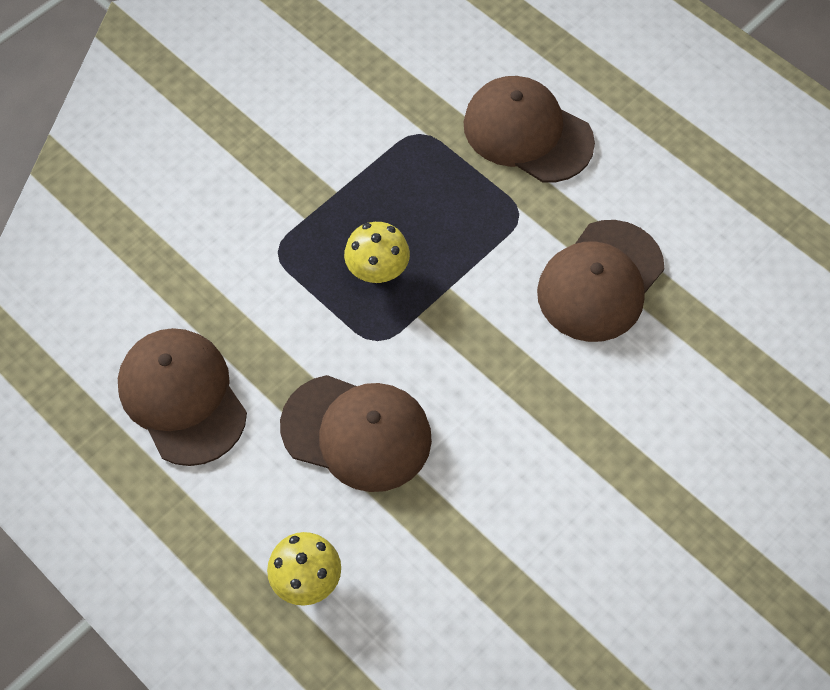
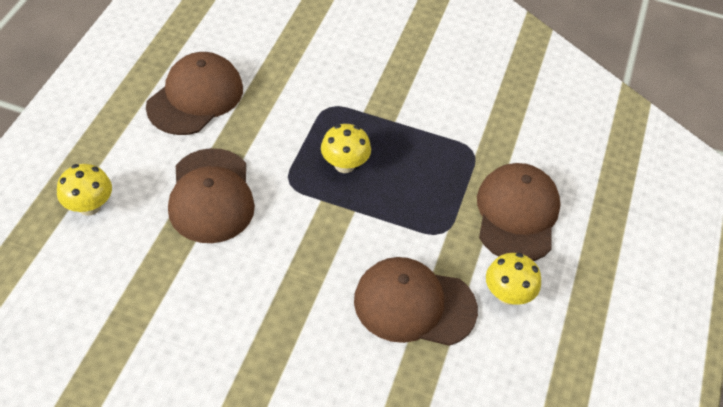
camera: 60 degrees right, 10 degrees down
(624, 190) = (507, 294): none -> yellow mushroom

